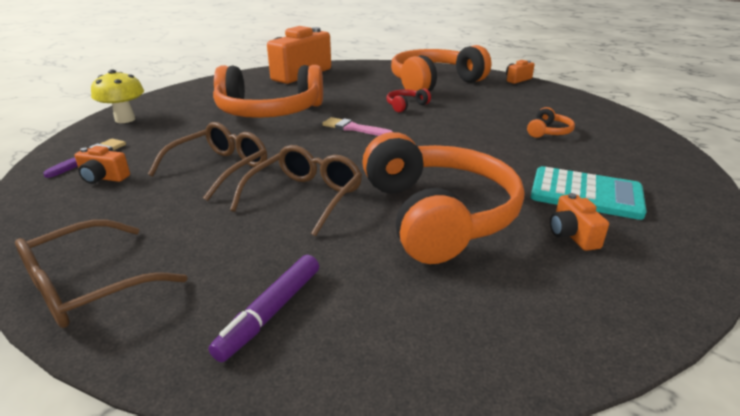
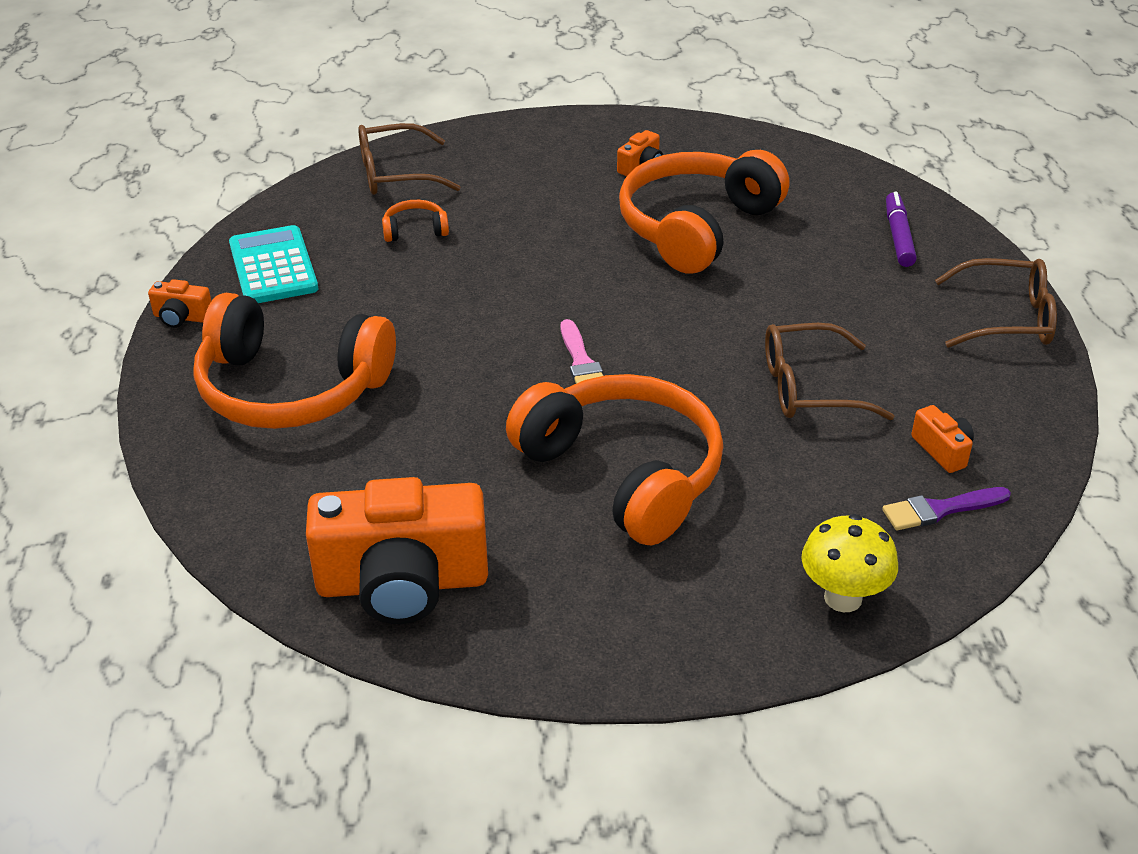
camera: 130 degrees left, 10 degrees up
(271, 312) = (898, 236): purple marker -> purple marker turned 75 degrees counterclockwise
(304, 198) = (773, 301): brown glasses -> brown glasses (397, 174)
(406, 106) = (442, 364): red headphones -> none
(586, 194) = (558, 176): turquoise calculator -> turquoise calculator (273, 267)

